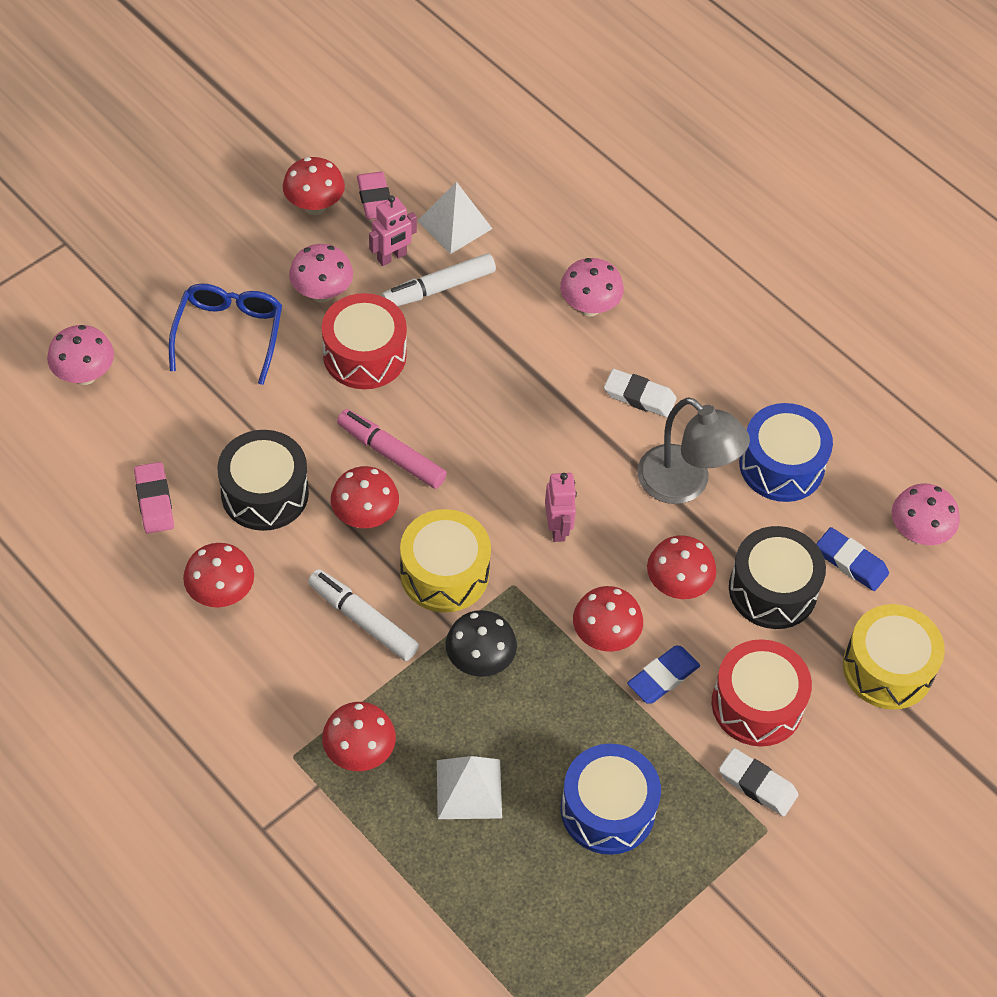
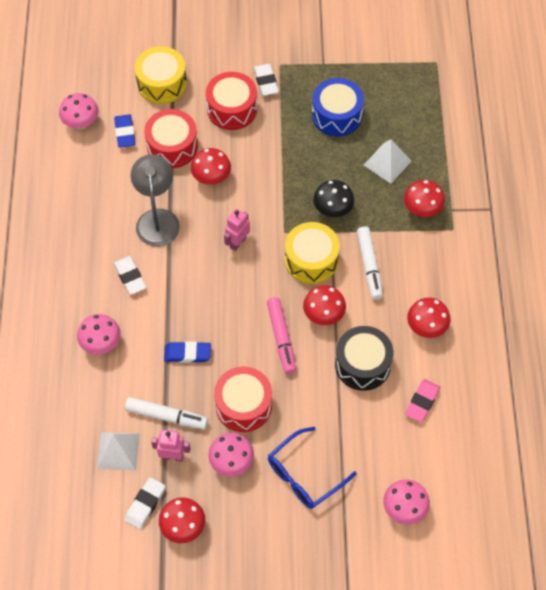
camera: 135 degrees left, 5 degrees up
(374, 199) = (145, 504): pink eraser -> white eraser
(605, 636) = (267, 180): red mushroom -> none
(662, 677) = (259, 147): blue eraser -> blue eraser (187, 354)
(772, 590) = (172, 146): black drum -> red drum
(781, 465) = (103, 195): blue drum -> none

